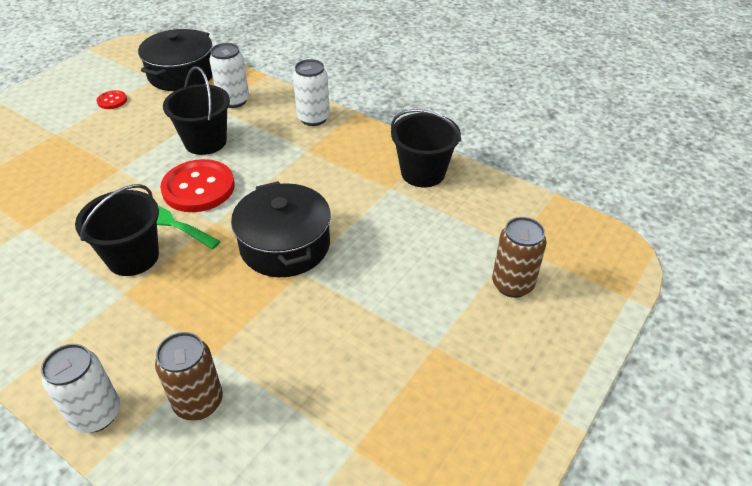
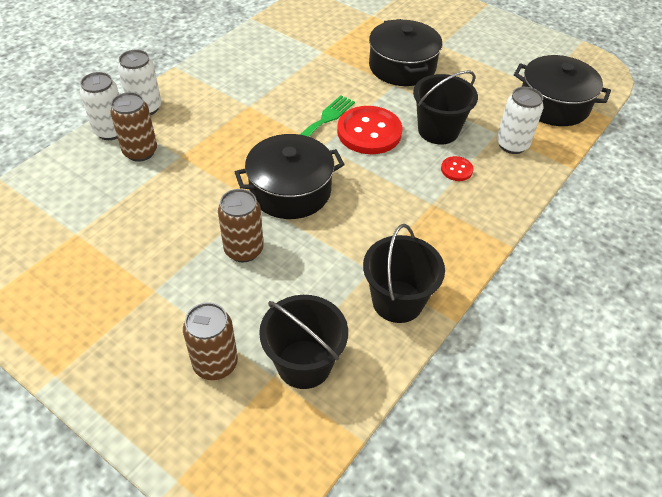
camera: 90 degrees right, 5 degrees up
(87, 162) = (402, 67): none -> black pot
(112, 101) = (495, 67): red button -> red button (456, 169)
(133, 257) = (285, 105): black bucket -> black bucket (304, 364)
(313, 118) = (490, 207): white can -> white can (111, 131)
(372, 276) = (244, 250): none -> brown can

